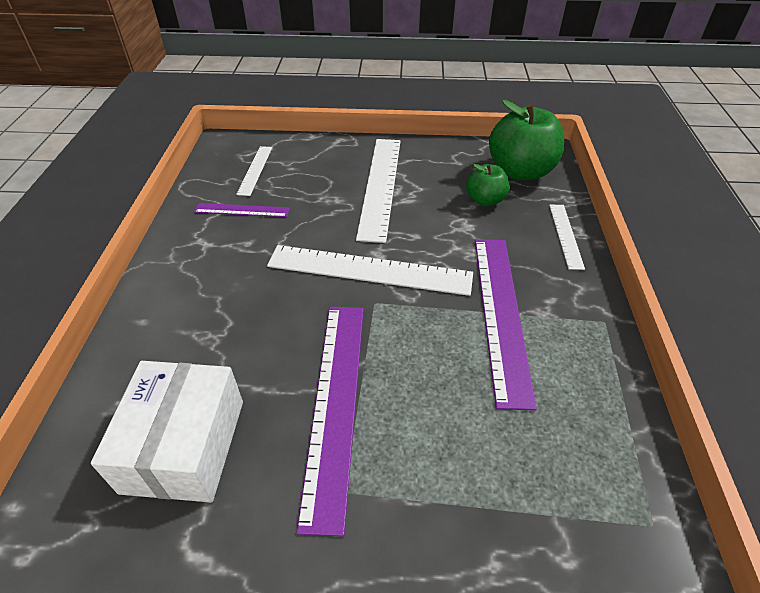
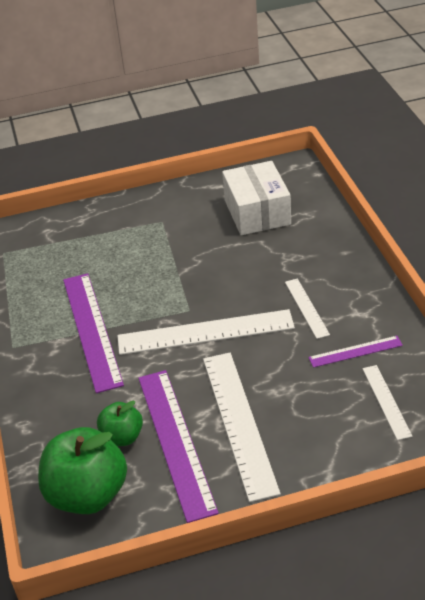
camera: 165 degrees right, 5 degrees down
(335, 403) = (185, 250): purple ruler -> purple ruler (175, 441)
(565, 235) = (38, 418): white ruler -> white ruler (306, 308)

